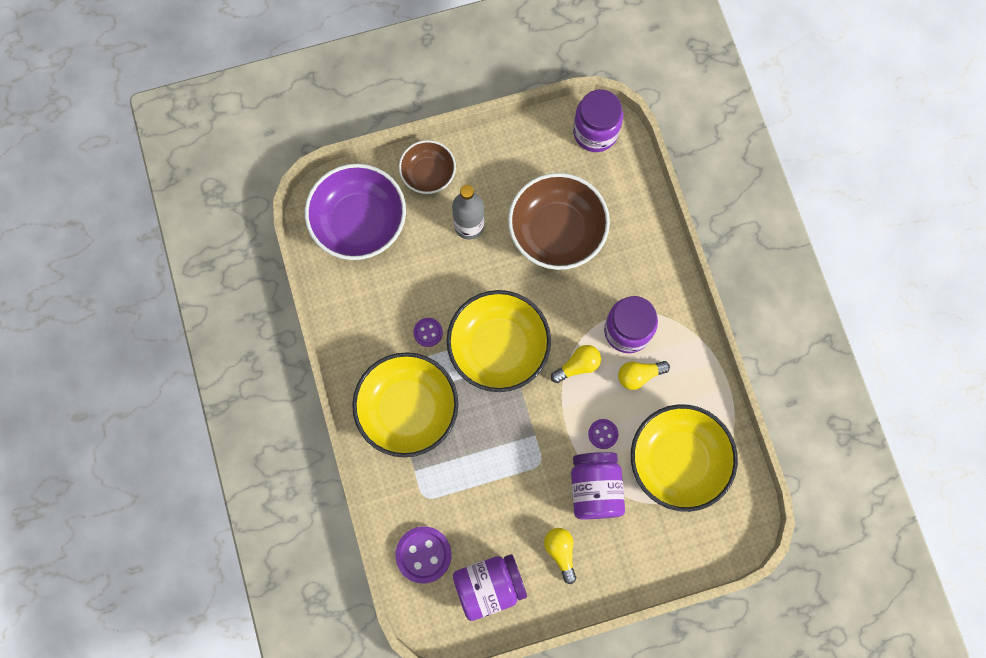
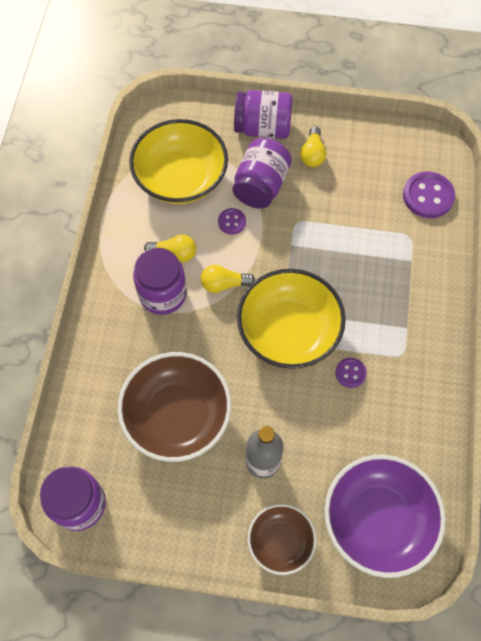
camera: 155 degrees left, 10 degrees down
(408, 409) = (397, 313): yellow bowl -> none
(489, 586) = (382, 154): purple jar -> purple jar (263, 128)

